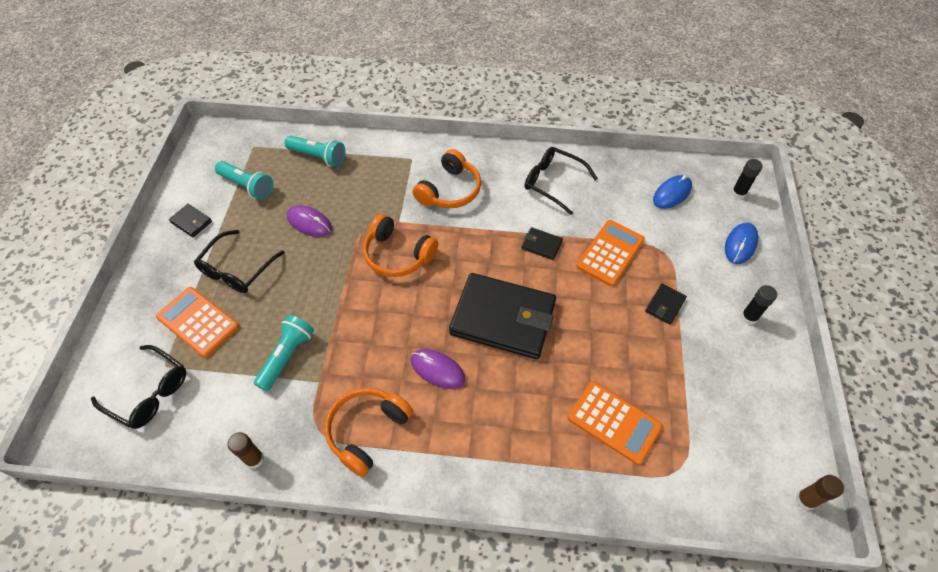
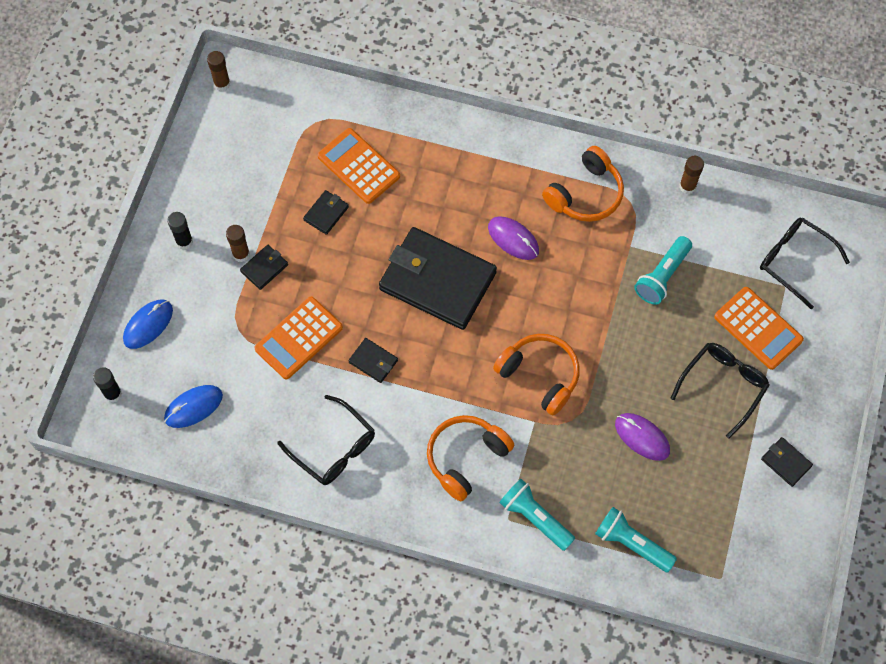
camera: 170 degrees left, 10 degrees up
(247, 186) = (722, 508): turquoise flashlight -> turquoise flashlight (535, 518)
(628, 366) = (326, 213): none -> black wallet
(691, 314) = (241, 254): none -> brown glue stick

